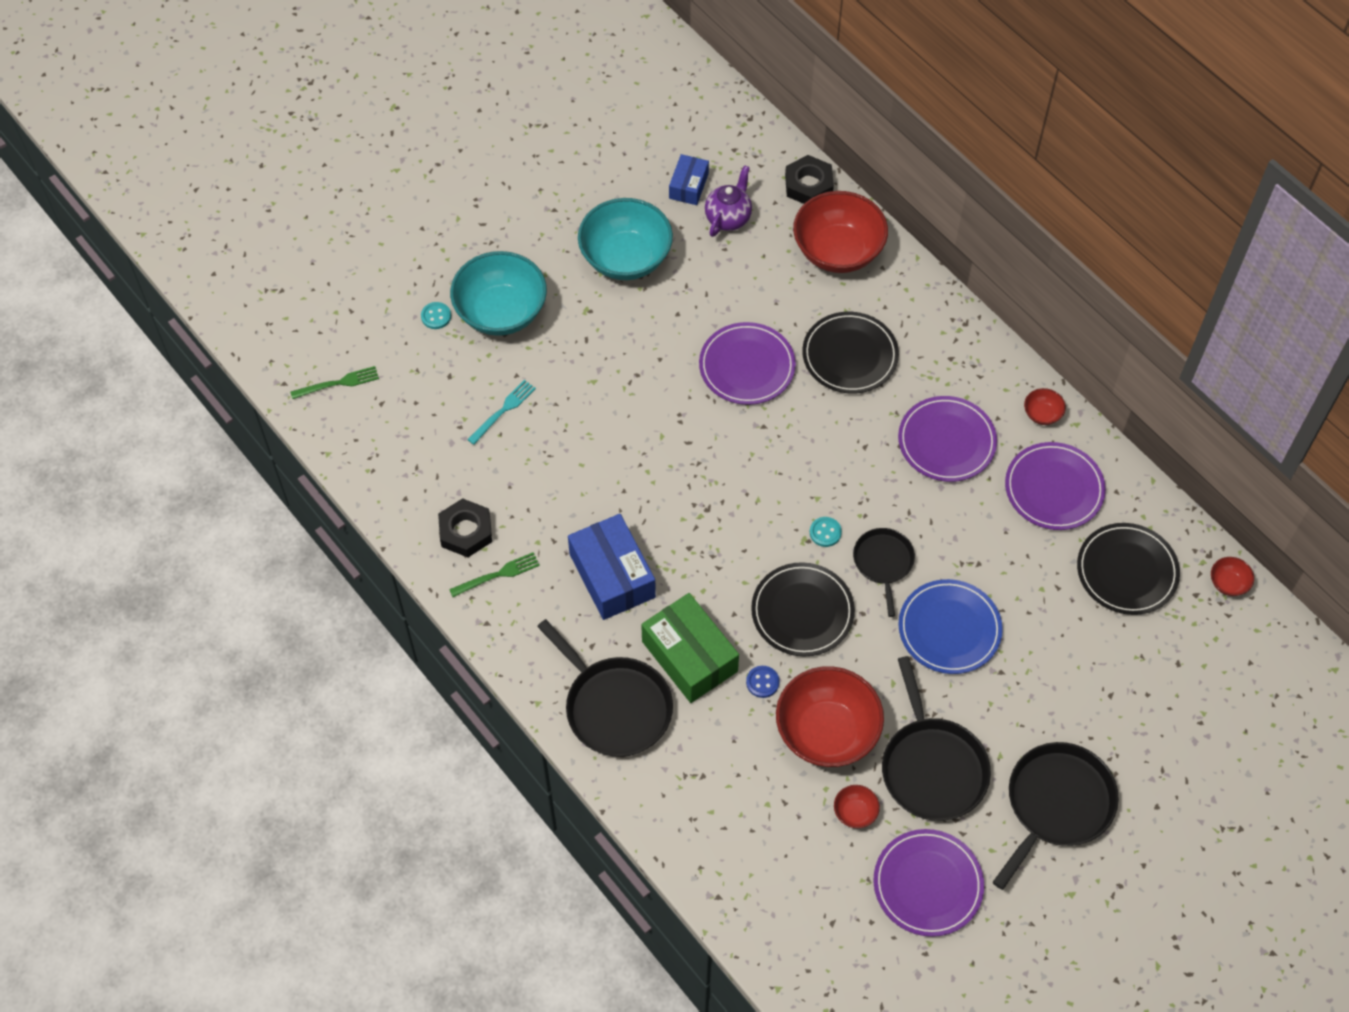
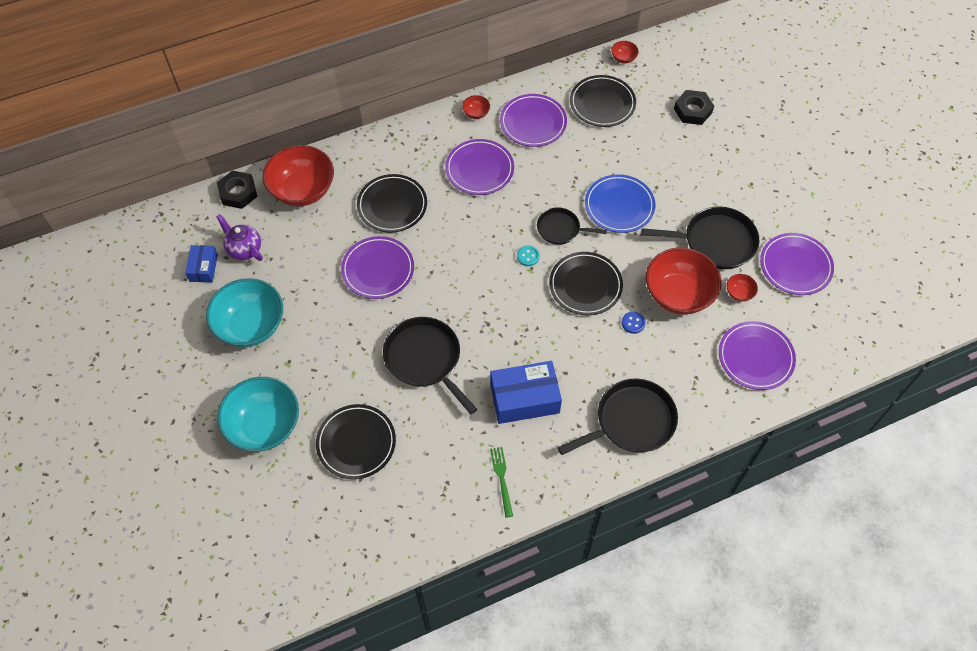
camera: 75 degrees left, 0 degrees up
(339, 383) = (284, 567): green fork -> none
(436, 316) = (248, 476): turquoise button -> none
(466, 531) = (457, 494): black nut -> black nut (692, 110)
(503, 410) = (356, 443): turquoise fork -> black plate
(688, 186) = (203, 268): blue box -> blue box turned 60 degrees clockwise
(689, 656) = (602, 363): green box -> none
(756, 848) = (755, 357): none -> purple plate
(1056, 804) = (752, 184): black pan -> black pan (425, 359)

